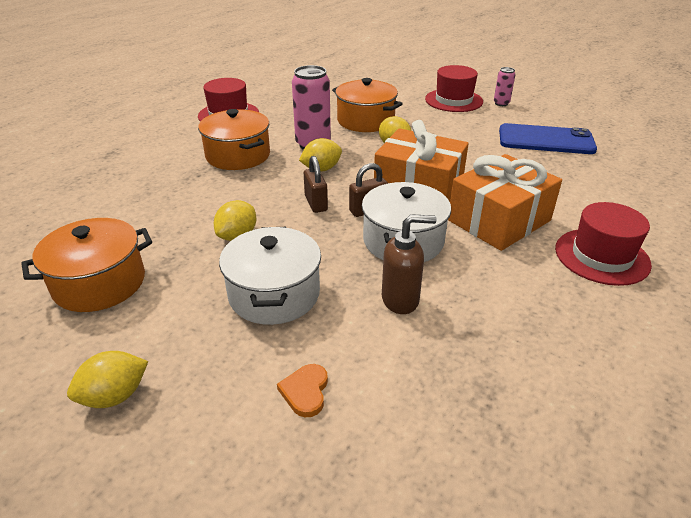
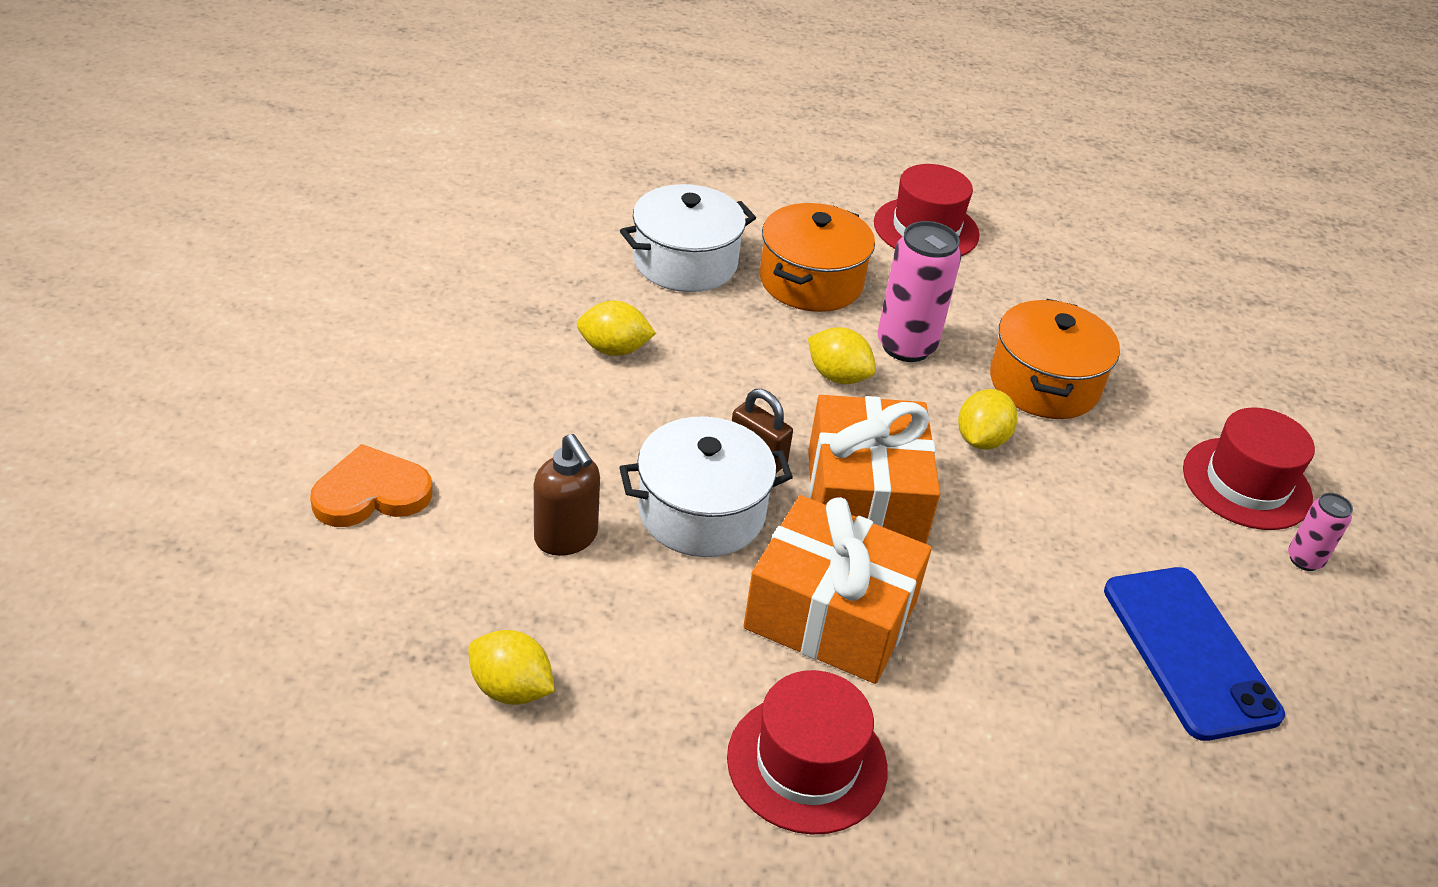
camera: 60 degrees right, 5 degrees up
(99, 283) = (465, 277): orange pot -> none
(115, 396) = (311, 359): yellow lemon -> yellow lemon (511, 688)
(274, 294) = (517, 419): white pot -> white pot (685, 262)
(305, 391) = (371, 493): orange heart -> orange heart, size x1.66
(316, 203) = (738, 397): brown padlock -> none

